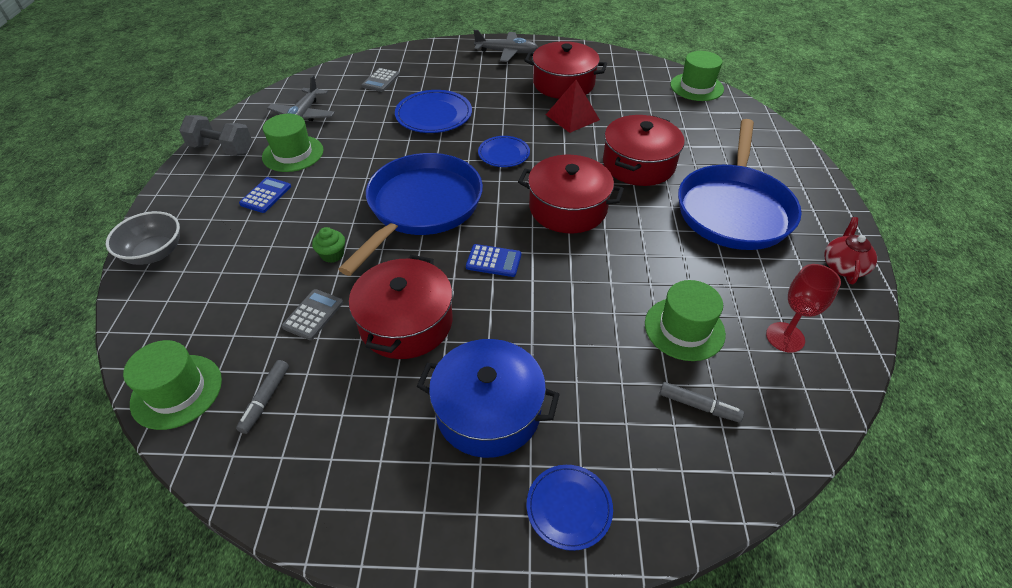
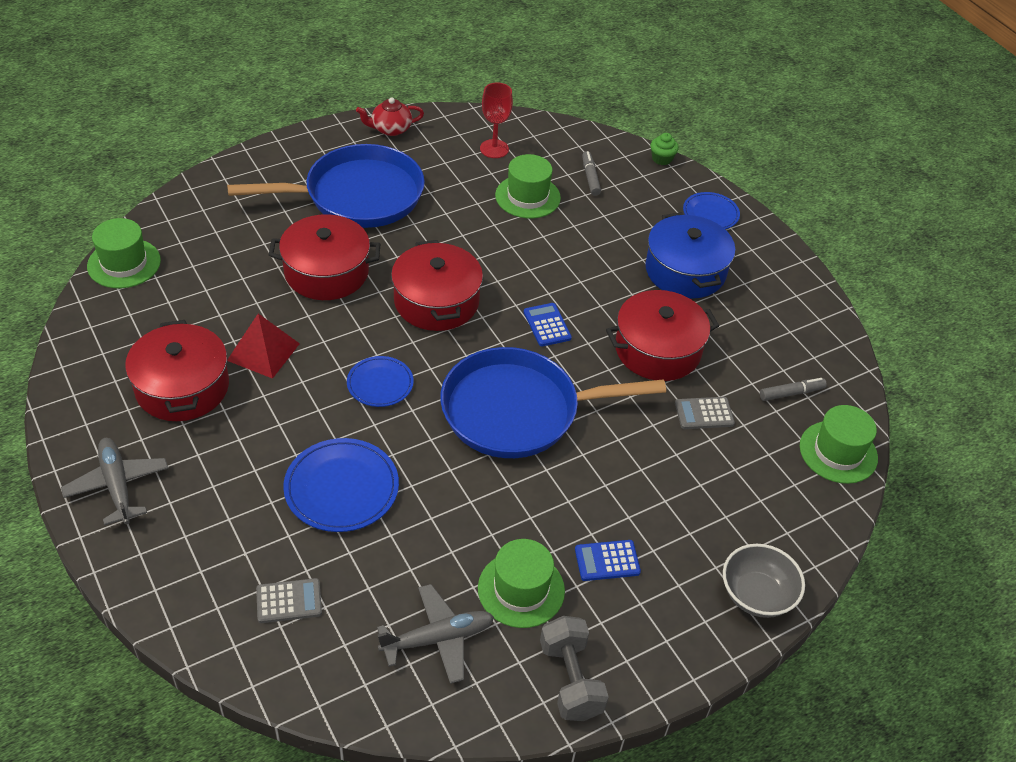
camera: 125 degrees left, 0 degrees up
(332, 254) = (634, 443): green cupcake -> green cupcake (662, 159)

